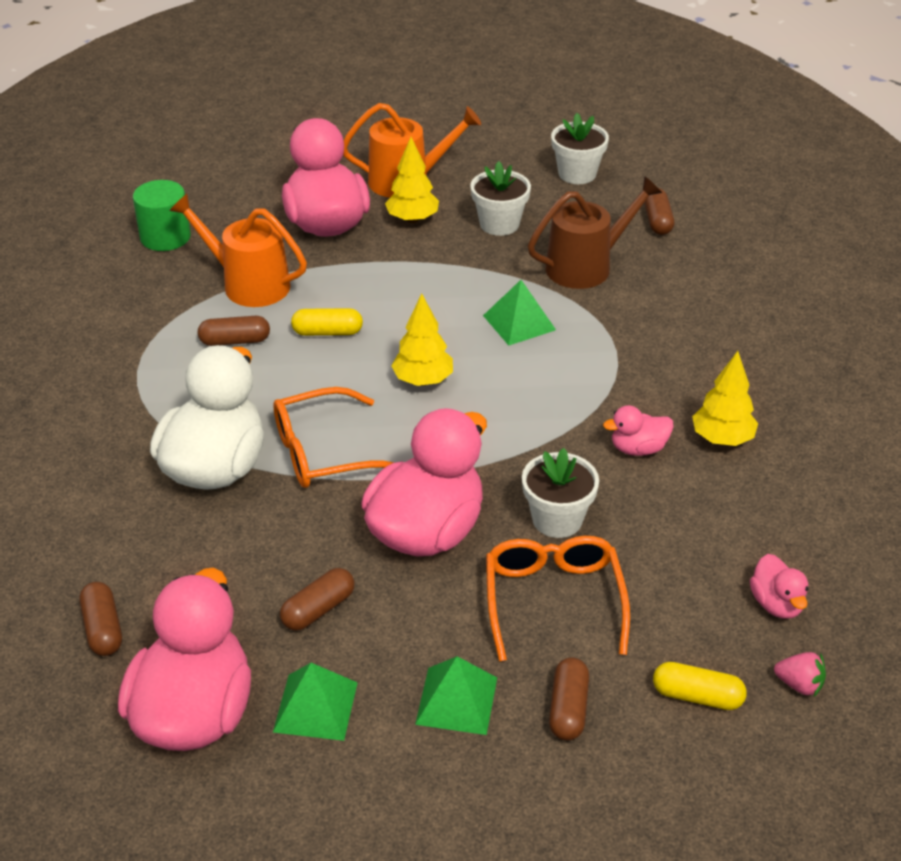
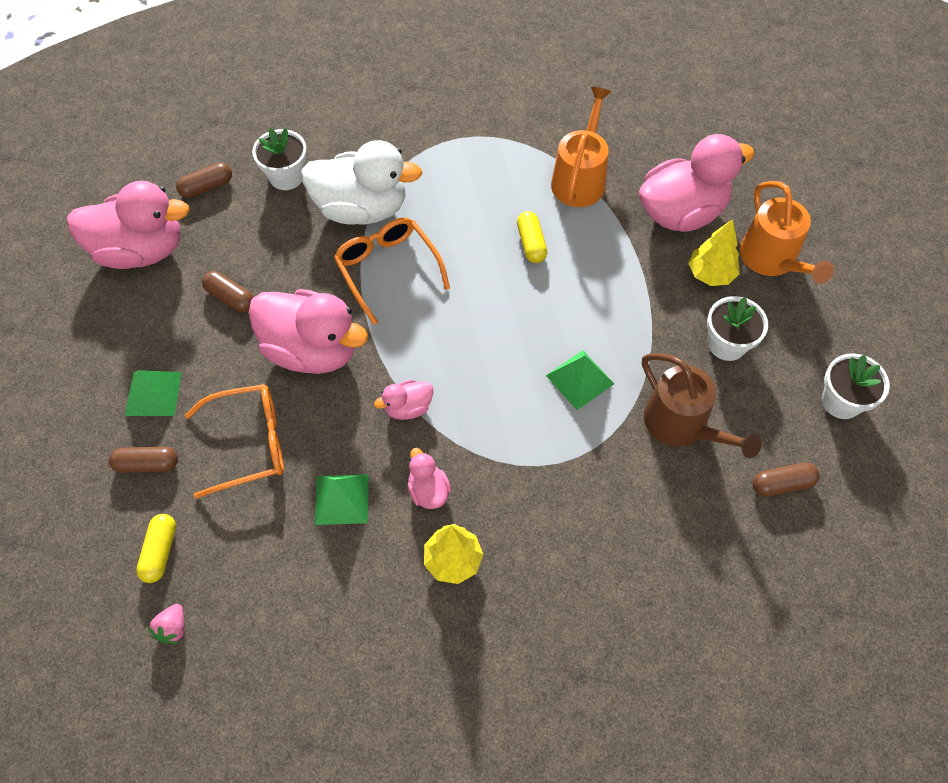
camera: 80 degrees right, 20 degrees up
(165, 237) = (626, 112): green cylinder -> none
(235, 341) = (505, 187): brown capsule -> none
(315, 706) = (147, 313): green pyramid -> green pyramid (342, 499)
(423, 380) = (484, 319): yellow tree -> none
(557, 519) = (335, 437): white flower pot -> white flower pot (286, 176)
(776, 604) = (257, 610): pink duck -> pink duck (408, 408)

